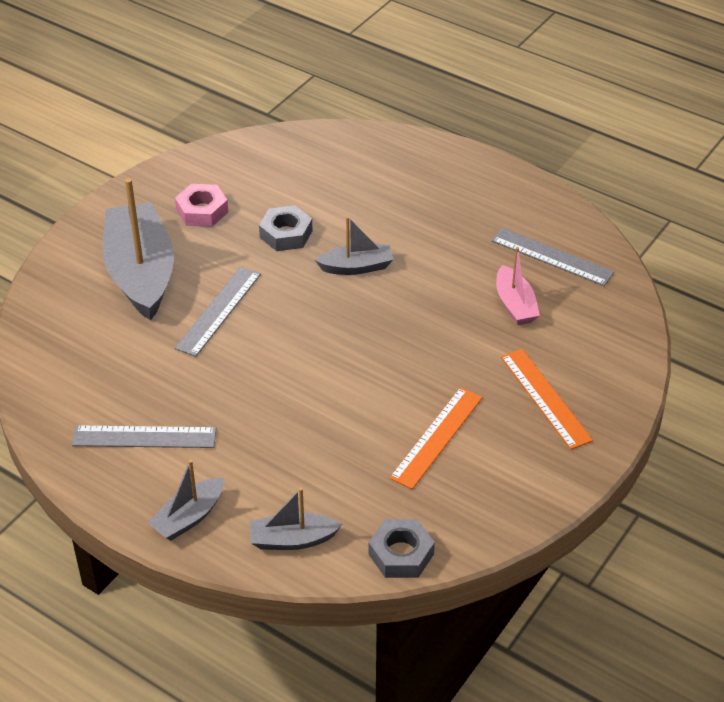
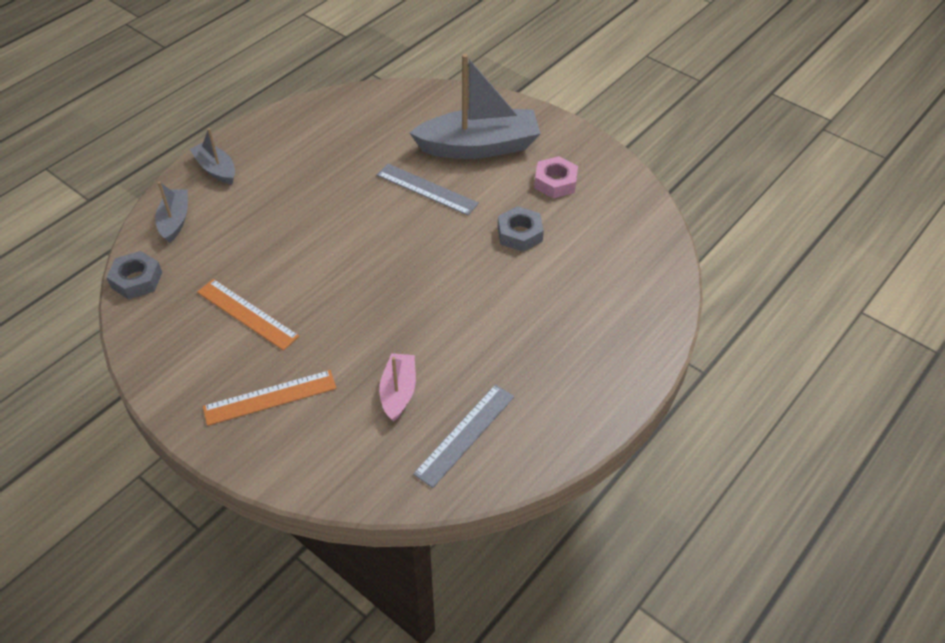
camera: 95 degrees right, 5 degrees up
(144, 437) = (300, 148): grey ruler -> none
(356, 267) = (469, 278): grey boat -> none
(515, 305) = (398, 392): pink boat -> pink boat turned 105 degrees clockwise

